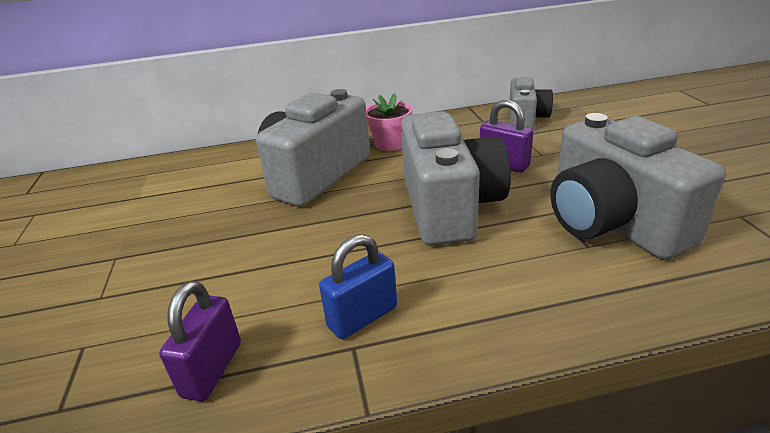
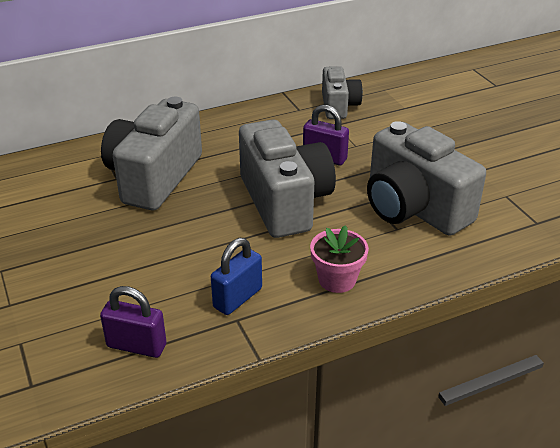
camera: 15 degrees left, 5 degrees up
(212, 369) = (136, 346): purple padlock -> purple padlock turned 75 degrees counterclockwise
(390, 143) = (216, 139): pink flower pot -> pink flower pot (337, 279)

